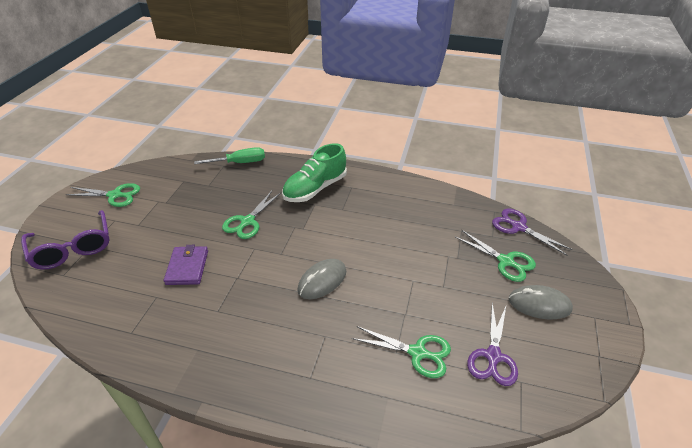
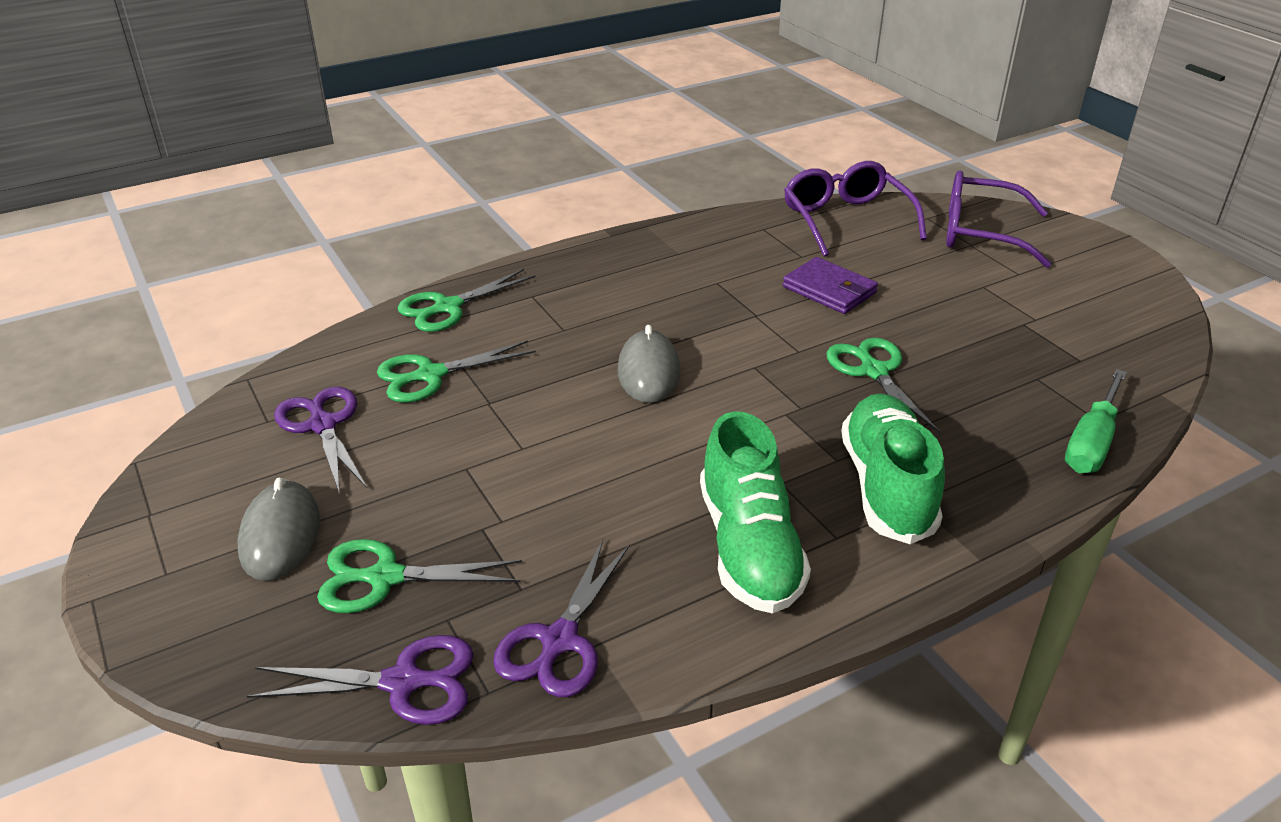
camera: 135 degrees right, 5 degrees down
(91, 303) = (846, 220): none -> purple glasses
(115, 195) = (1095, 290): green scissors -> green scissors (448, 307)
(379, 199) = (749, 547): none -> green shoe
(462, 211) = (559, 640): none -> purple scissors
(539, 304) = (280, 535): grey mouse -> grey mouse turned 60 degrees counterclockwise

